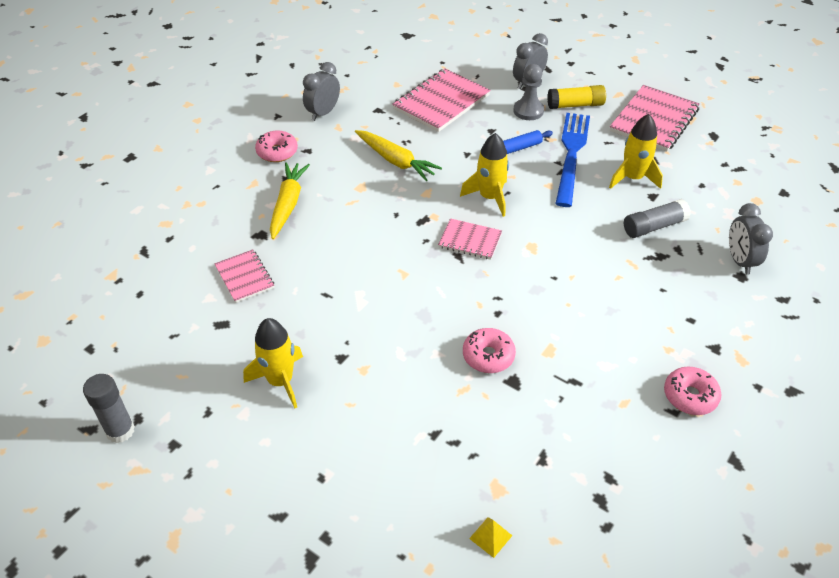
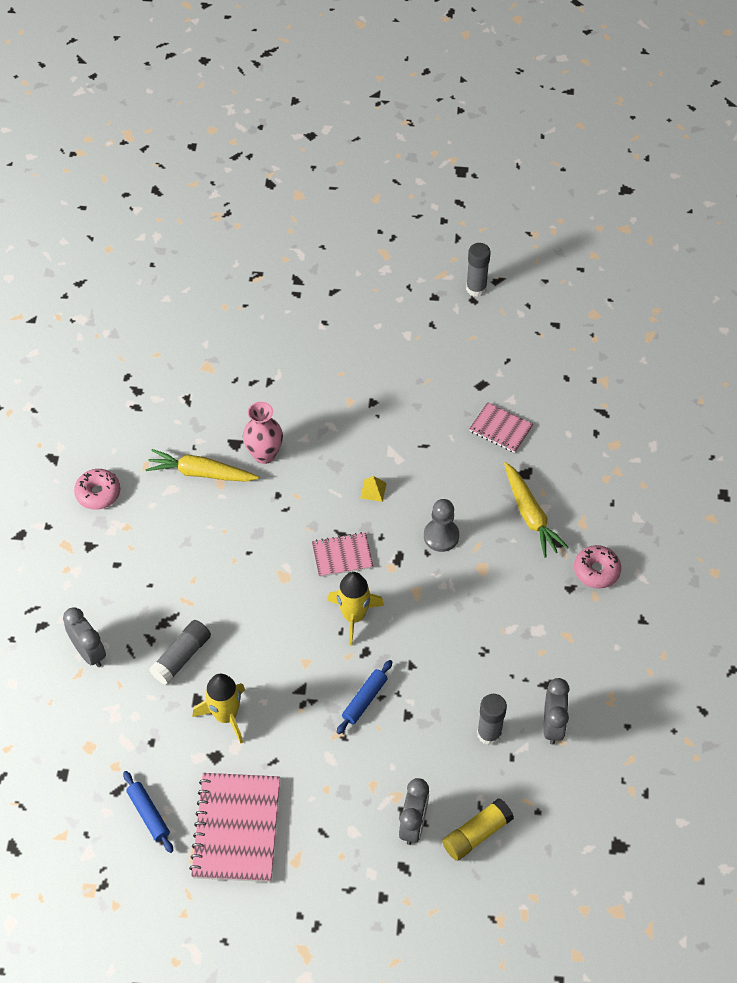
camera: 150 degrees right, 10 degrees up
(280, 381) = (401, 366): yellow rocket -> none
(323, 113) = (600, 649): grey clock -> grey clock (552, 725)
(396, 161) = (474, 618): yellow carrot -> yellow carrot (201, 473)
(441, 102) = (489, 733): pink notebook -> grey glue stick
(488, 356) = (264, 454): pink donut -> pink vase
(490, 537) = (197, 338): yellow pyramid -> yellow pyramid (373, 490)
(528, 111) = (385, 770): grey pawn -> grey pawn (441, 536)
(571, 155) = (303, 719): blue fork -> none
(575, 105) = (337, 809): yellow glue stick -> yellow glue stick (476, 834)
(718, 148) = (149, 814): none -> blue rolling pin

